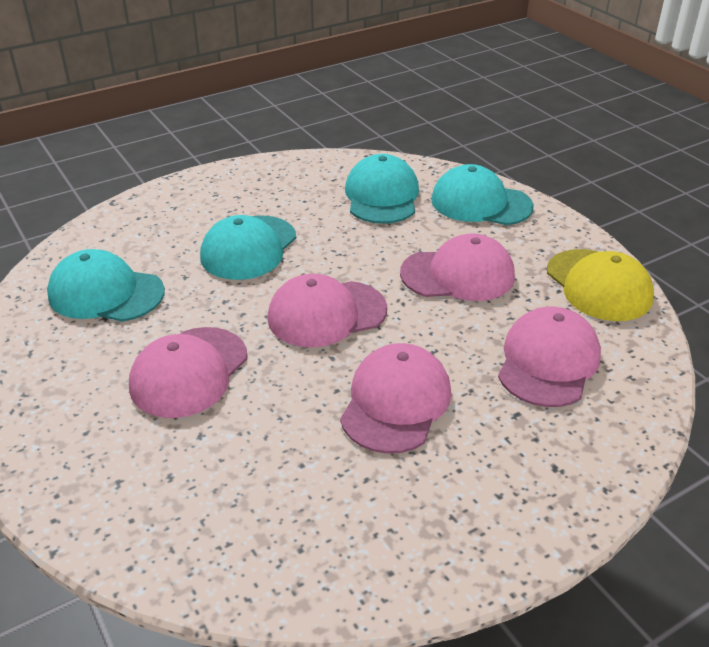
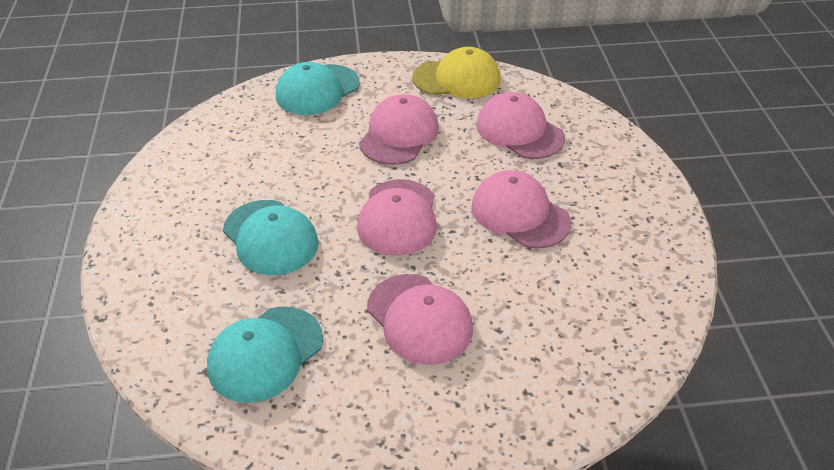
camera: 65 degrees left, 5 degrees up
(382, 196) = (260, 136): turquoise cap -> none

